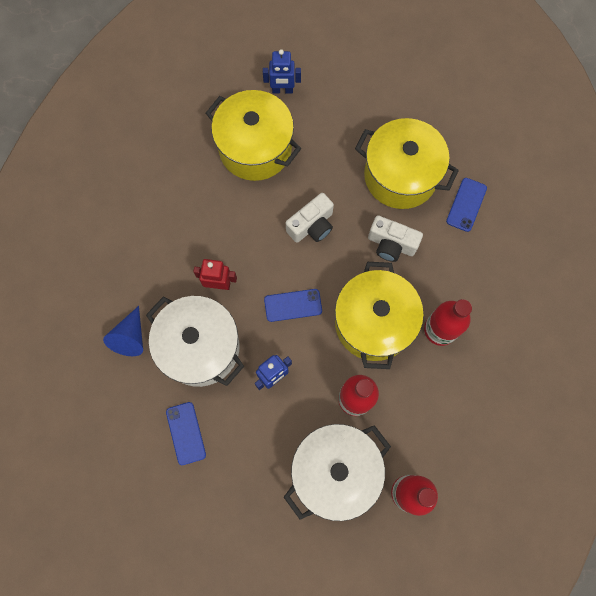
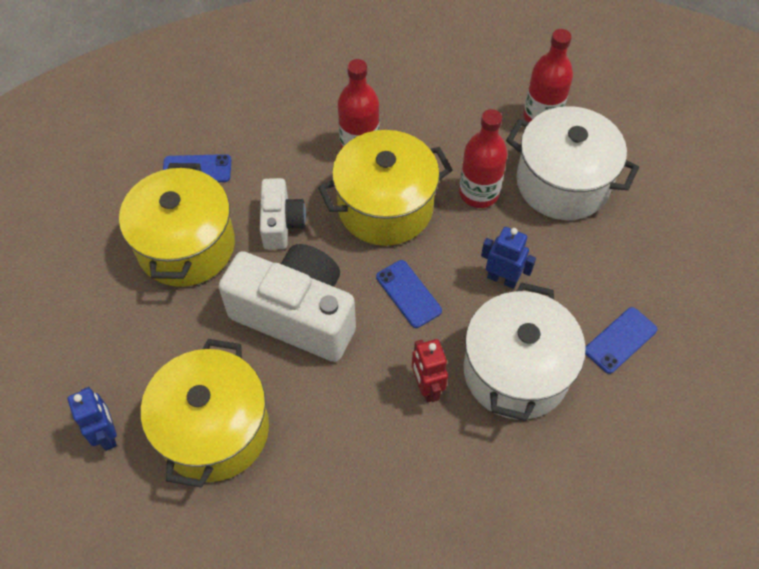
camera: 115 degrees left, 15 degrees down
(130, 337) = (552, 461): blue cone -> none
(312, 226) = (296, 315): white camera -> white camera, size x1.86

